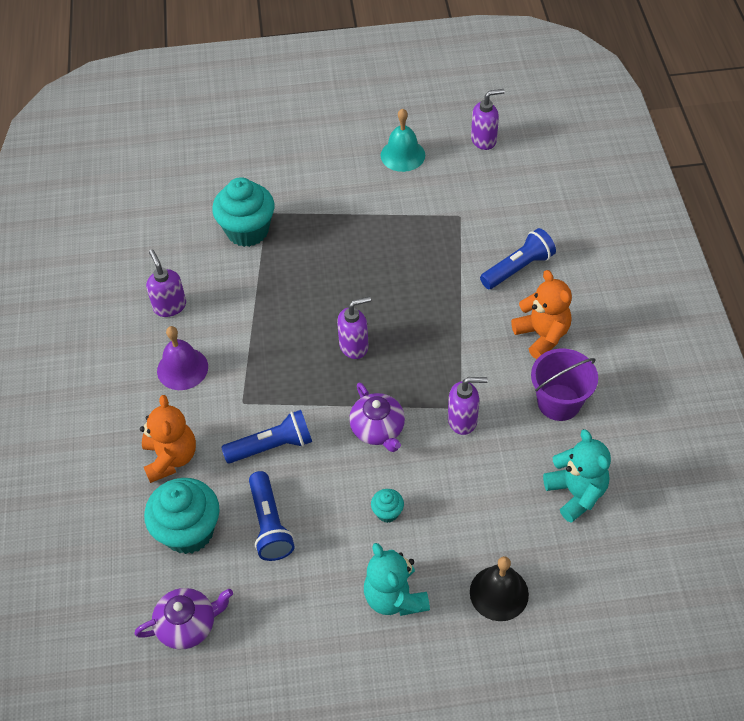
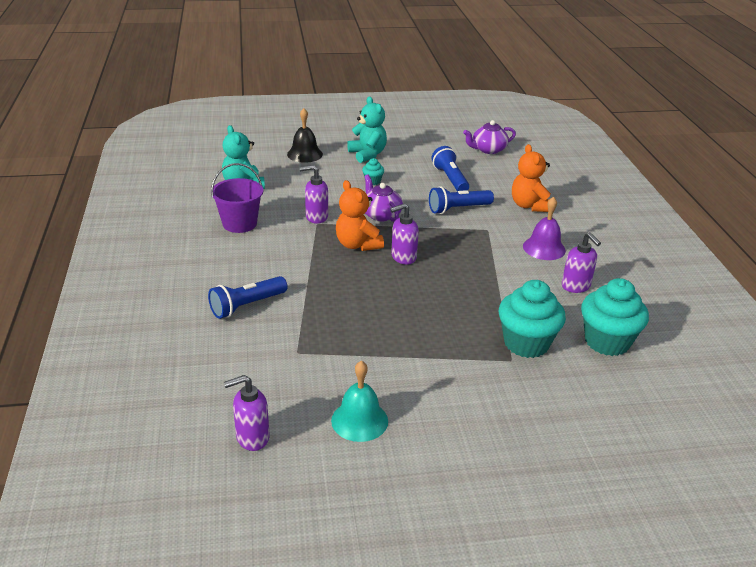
camera: 175 degrees right, 20 degrees down
(188, 531) = (502, 178): turquoise cupcake -> turquoise cupcake (607, 341)
(542, 335) = (240, 260): orange teddy bear -> orange teddy bear (357, 245)

